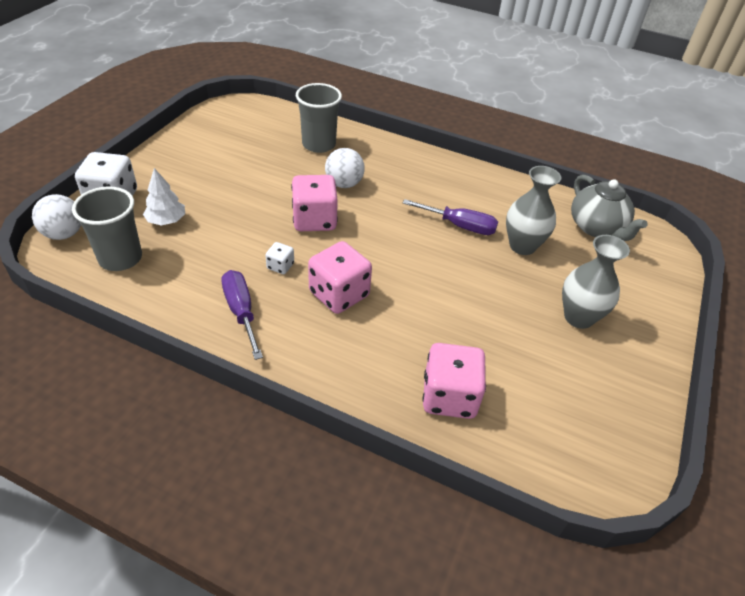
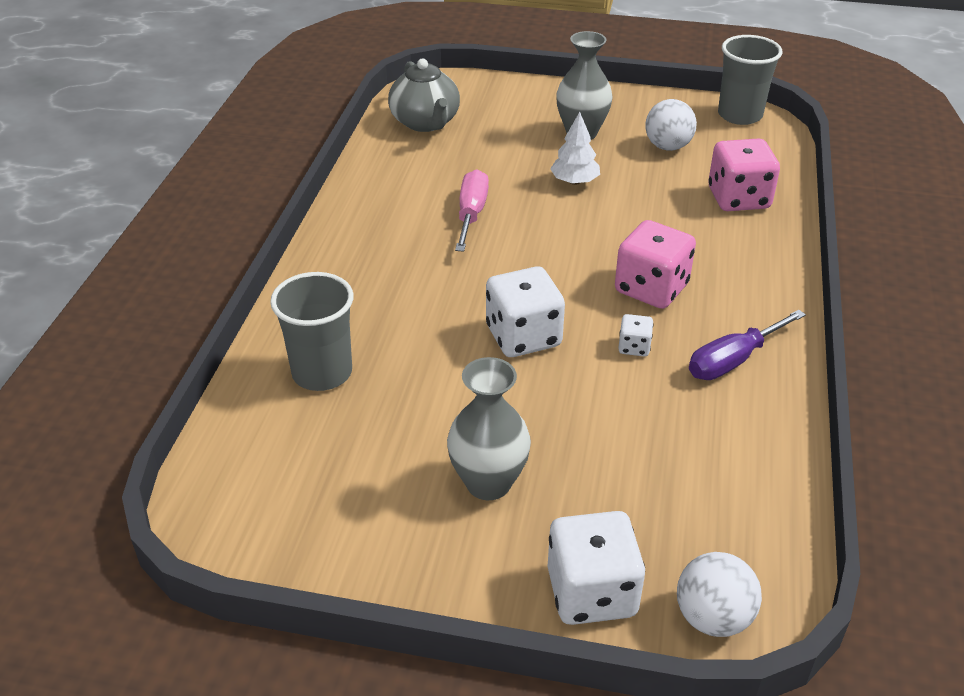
camera: 100 degrees left, 5 degrees down
(120, 258) = (719, 516): grey cup -> grey cup (739, 115)
(166, 221) = (609, 495): white tree -> white tree (574, 181)
(314, 220) = (523, 336): pink dice -> white dice
(344, 184) = (423, 324): white ball -> white ball (667, 146)
(460, 226) = (471, 214): purple screwdriver -> pink screwdriver
(522, 246) = (486, 168): grey vase -> grey vase (488, 483)
(596, 228) = (425, 123): grey teapot -> grey teapot turned 105 degrees clockwise

